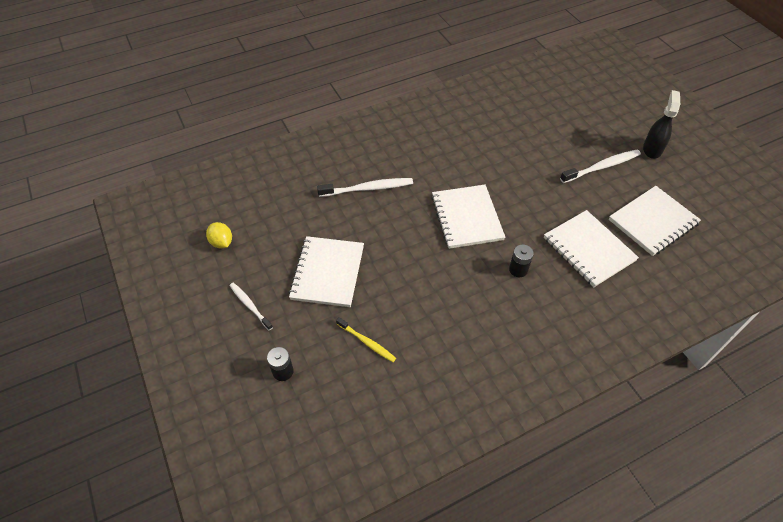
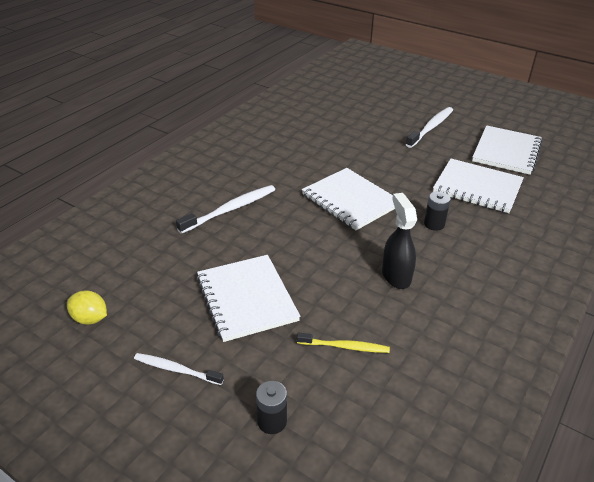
camera: 30 degrees left, 15 degrees down
(652, 149) = (457, 105): black spray bottle -> black spray bottle (396, 276)

